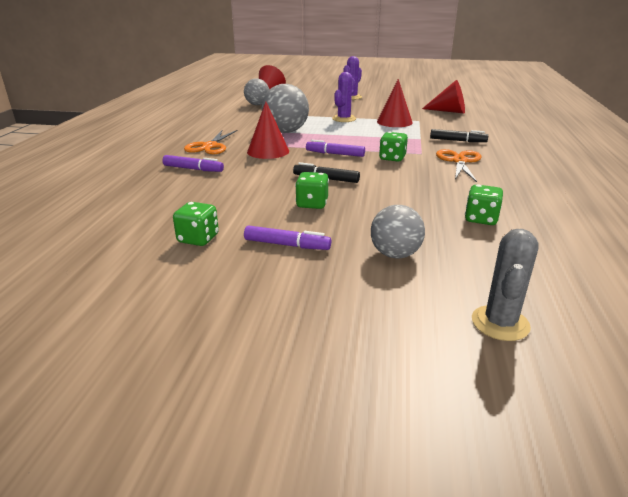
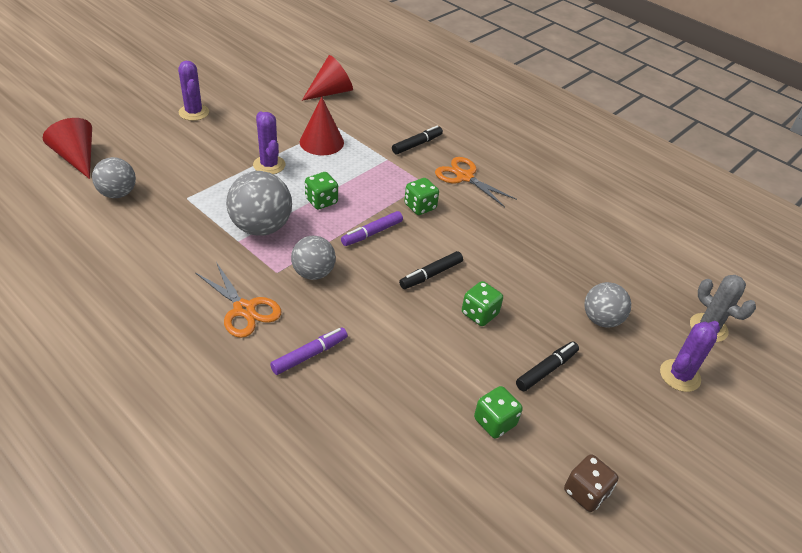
camera: 60 degrees left, 15 degrees up
(154, 300) = (585, 492): none -> brown dice
(268, 151) = (313, 273): red cone -> grey ball
(287, 245) = (546, 370): purple marker -> black marker
(385, 320) = (679, 375): none -> purple cactus
(481, 219) = (578, 243): green dice -> green dice (321, 201)

